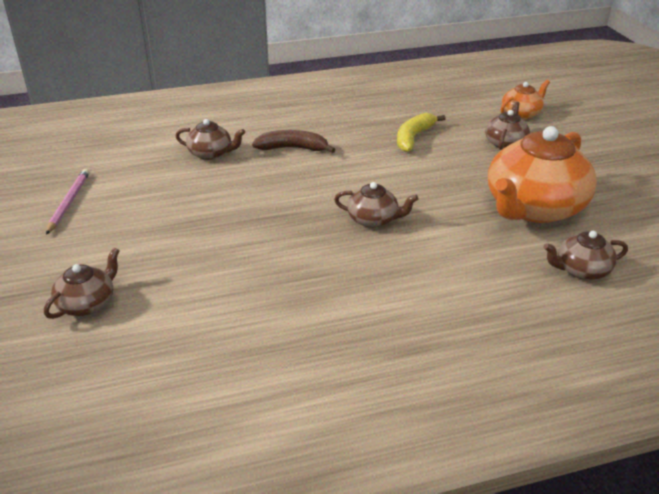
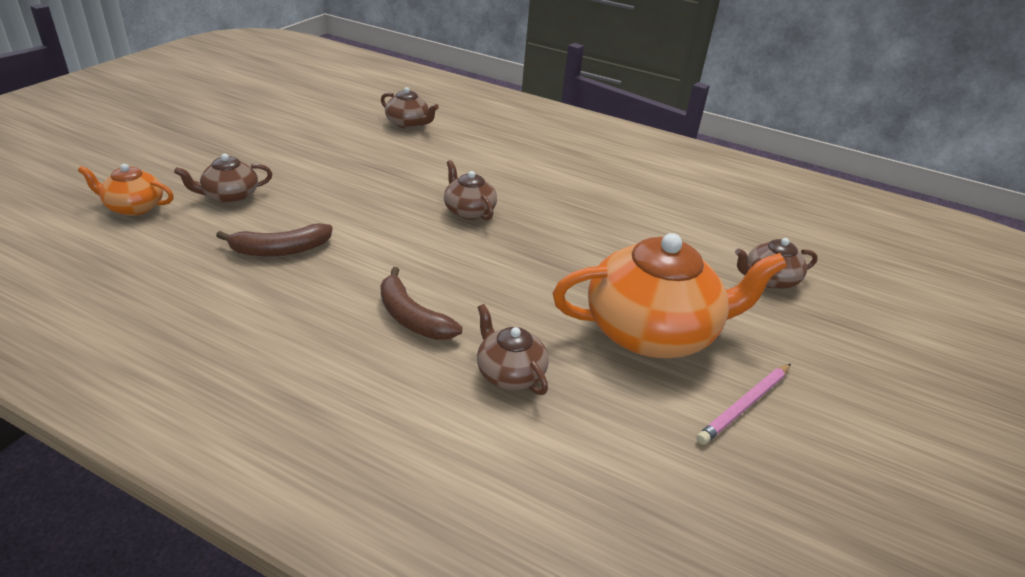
camera: 140 degrees left, 0 degrees up
(413, 137) = (280, 250): yellow banana -> brown banana
(534, 208) = (347, 154): orange teapot -> orange teapot (652, 332)

